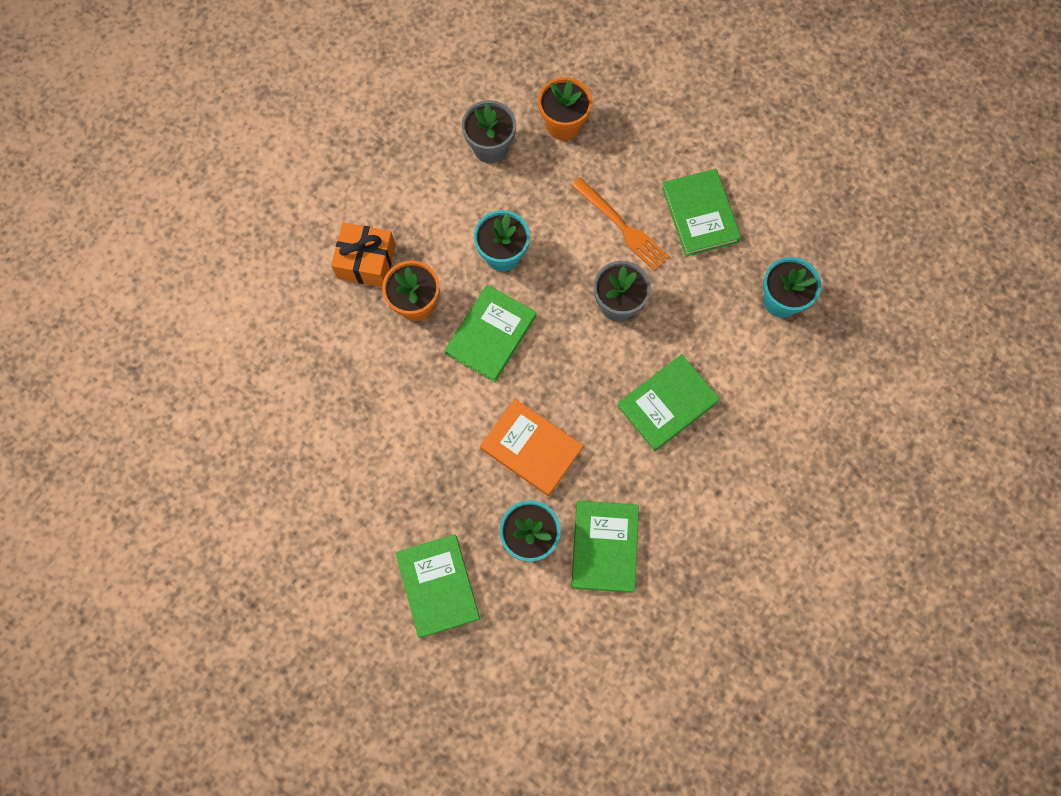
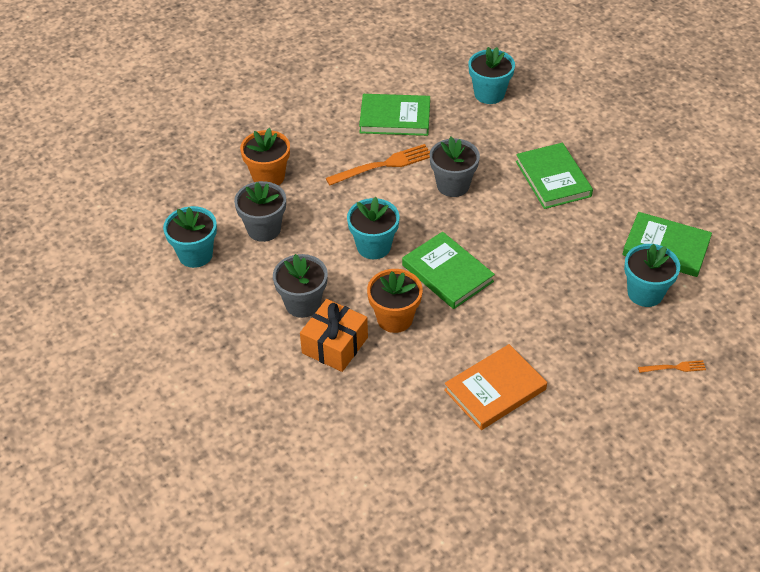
camera: 70 degrees left, 25 degrees down
(407, 216) = (303, 303): none -> grey flower pot
(436, 101) = (195, 254): none -> turquoise flower pot
(438, 586) = (674, 367): green book -> orange fork
(531, 448) = (564, 272): orange book -> orange book (495, 390)

